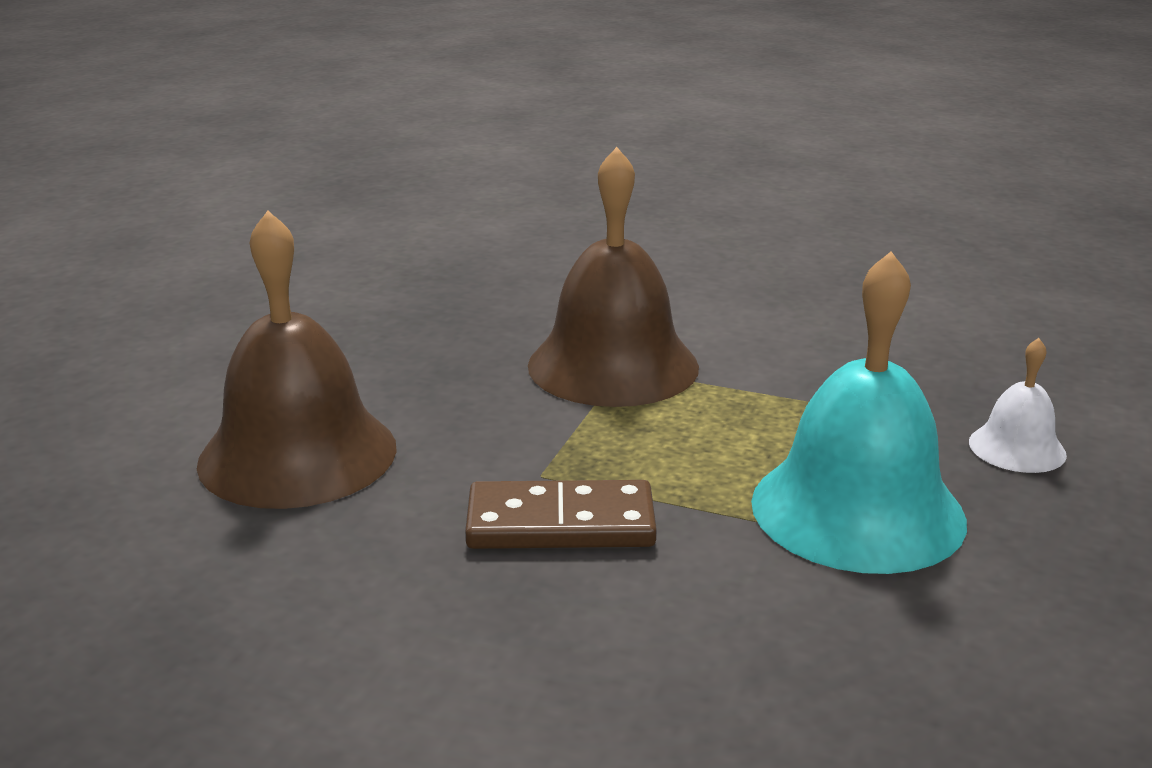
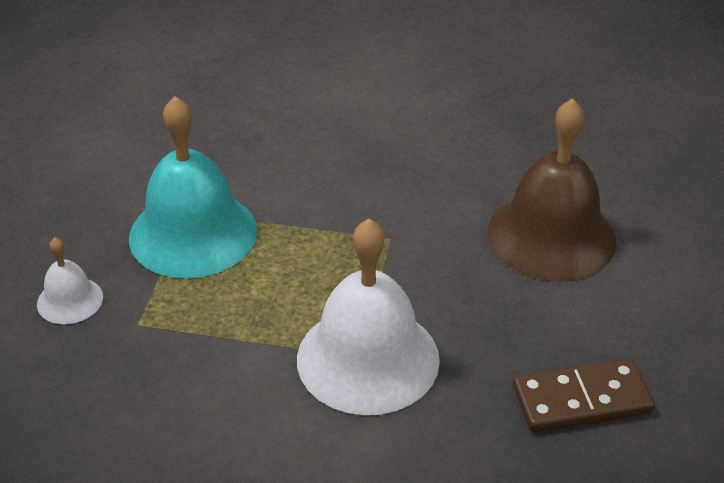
camera: 170 degrees right, 15 degrees up
(560, 523) = (367, 204): brown domino -> brown domino (581, 400)
(613, 365) = (368, 358): brown bell -> white bell

